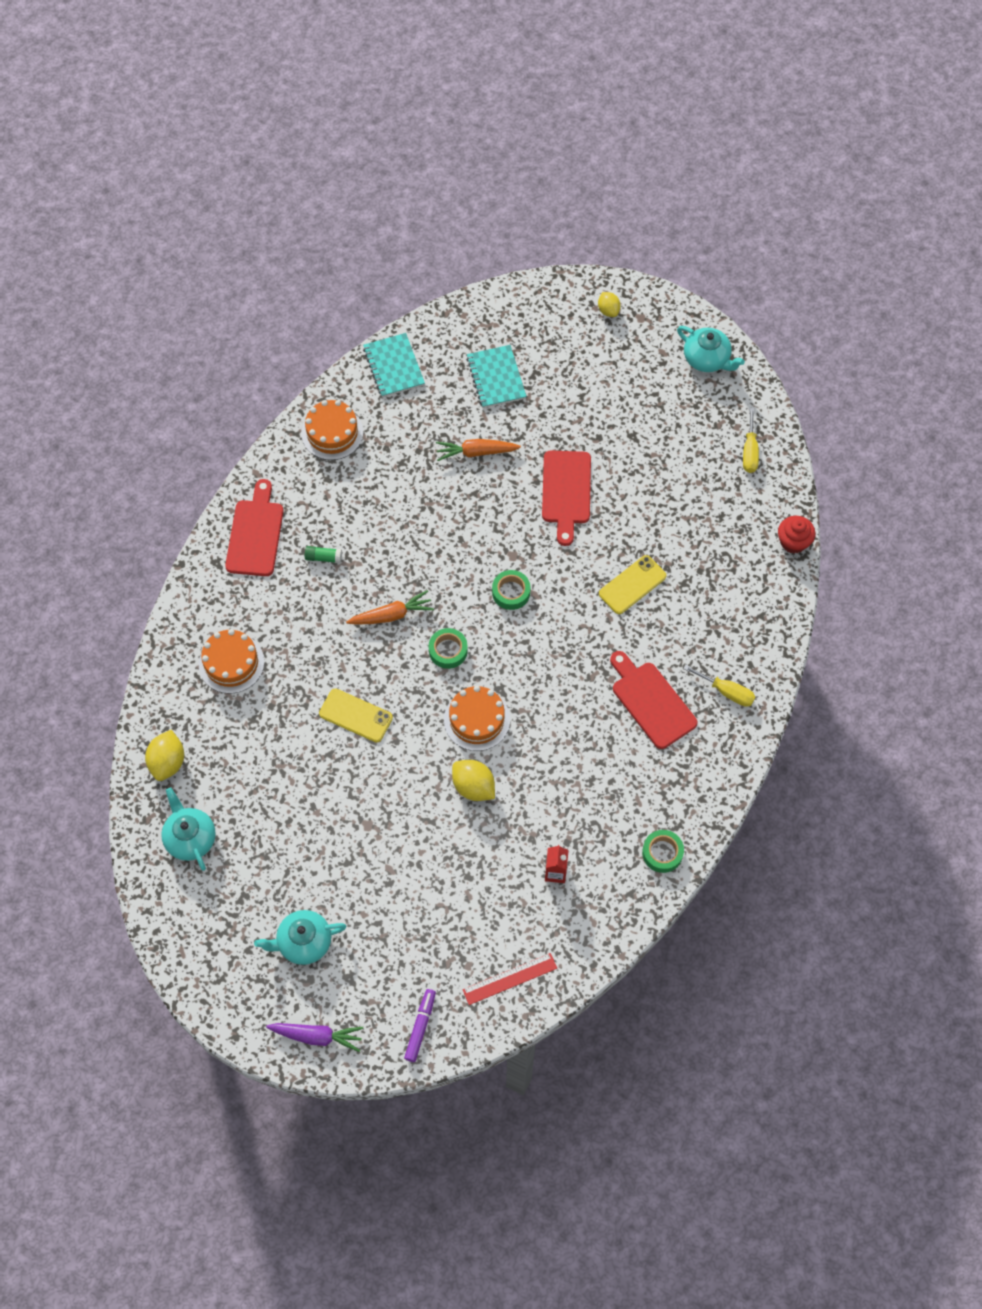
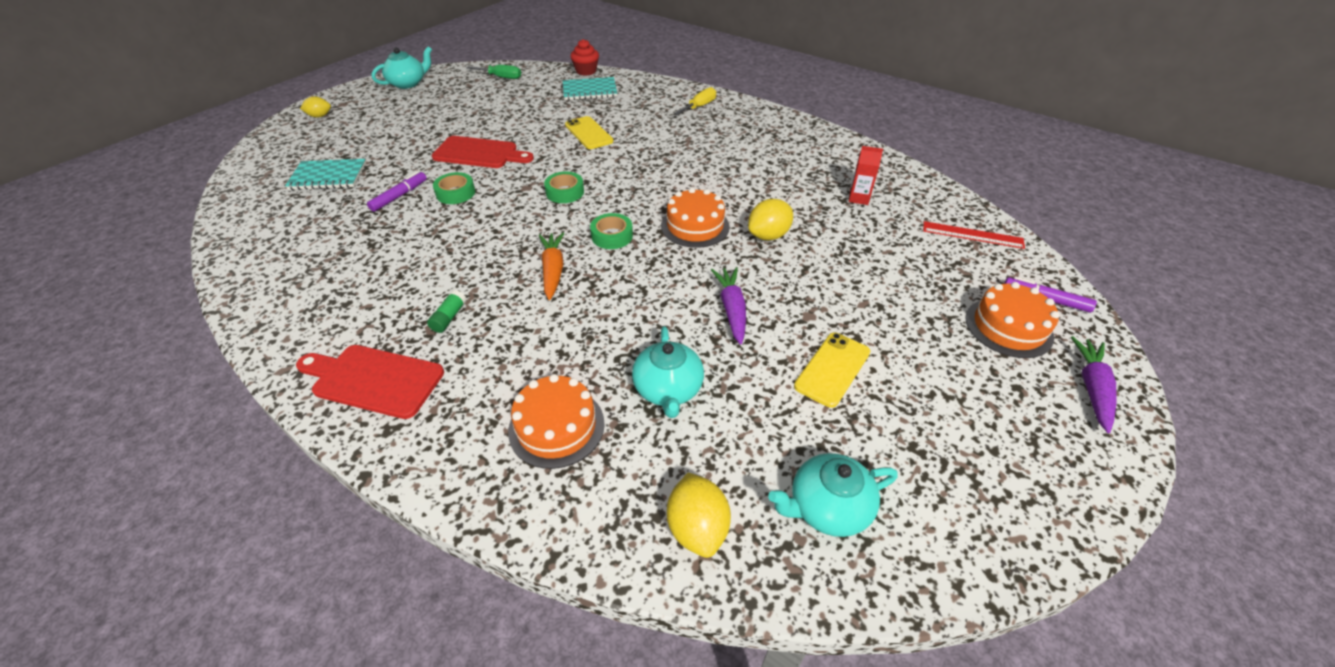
camera: 80 degrees left, 20 degrees down
(167, 762) = (697, 528): yellow lemon -> yellow lemon turned 60 degrees clockwise
(303, 942) = (969, 389): turquoise teapot -> turquoise teapot (668, 389)
(332, 433) = (287, 293): orange cake -> orange cake (1008, 327)
(355, 716) = (669, 311): yellow phone -> yellow phone (832, 369)
(365, 763) = (731, 309): none -> purple carrot
(393, 366) = (248, 238): turquoise notebook -> turquoise notebook (589, 91)
(476, 452) = (399, 196): orange carrot -> purple marker
(510, 979) = (972, 235): red ruler -> red ruler turned 60 degrees counterclockwise
(651, 702) = (700, 136): red cutting board -> none
(662, 853) = (837, 146): green tape -> green tape (455, 193)
(749, 451) = (501, 77): yellow screwdriver -> green screwdriver

